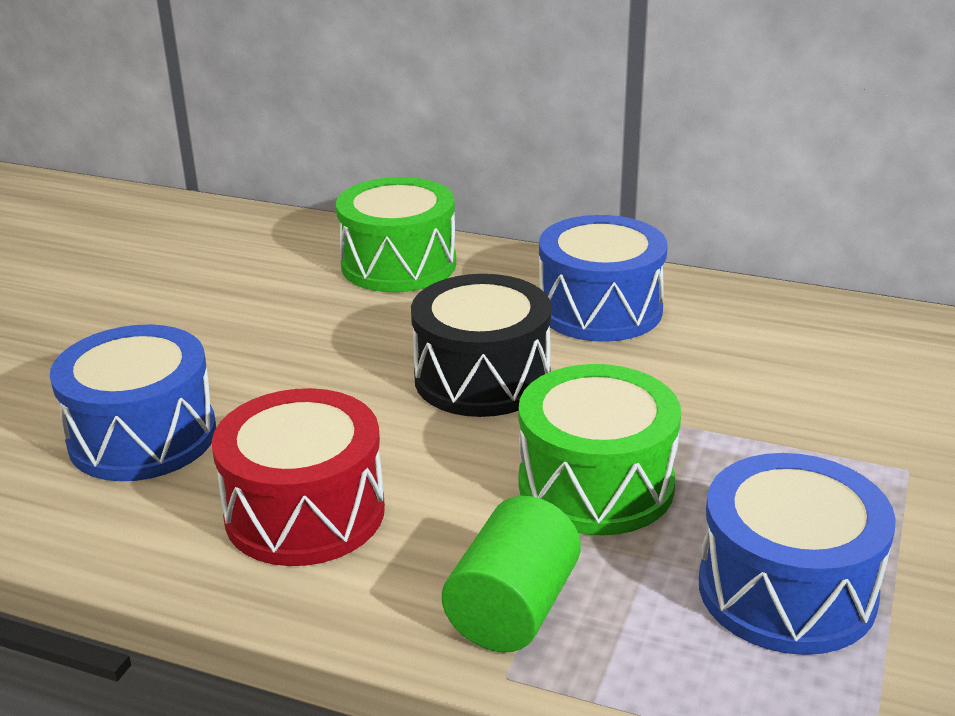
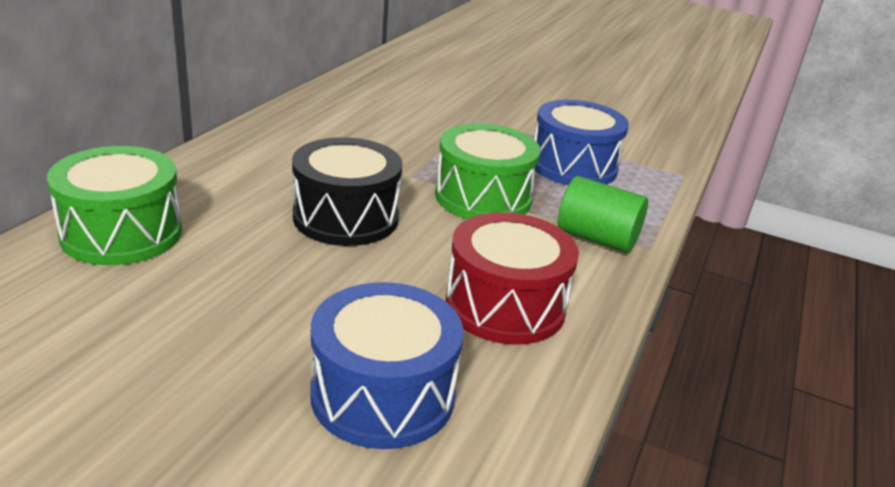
camera: 90 degrees left, 0 degrees up
(600, 309) = (268, 162): blue drum -> none

